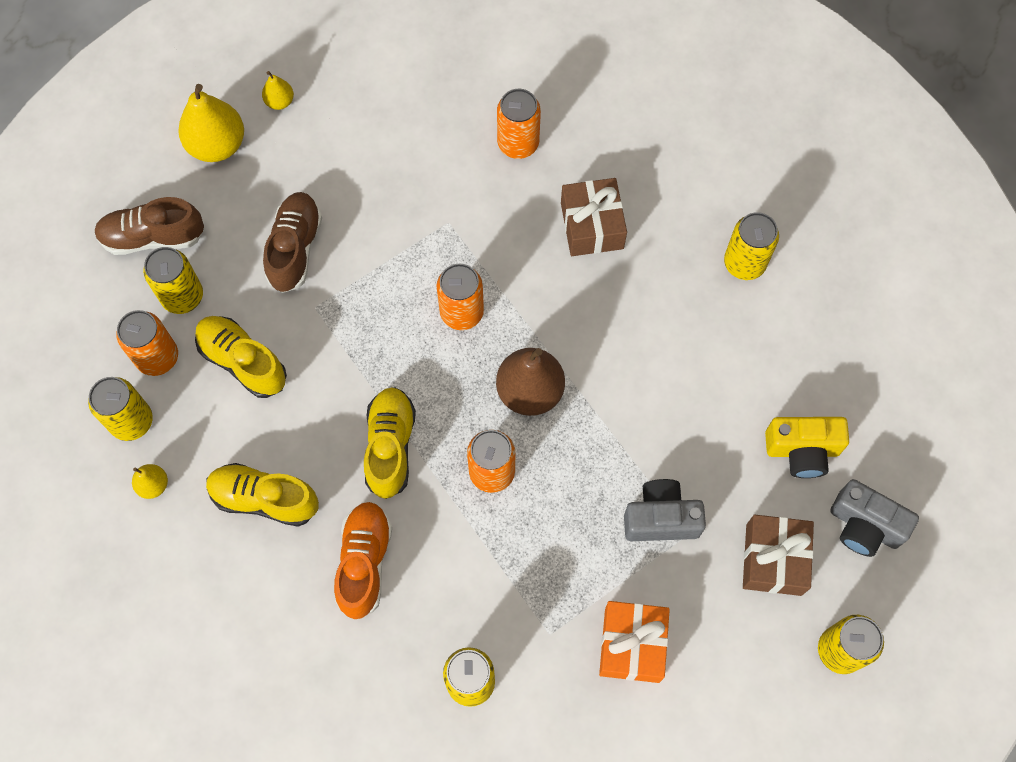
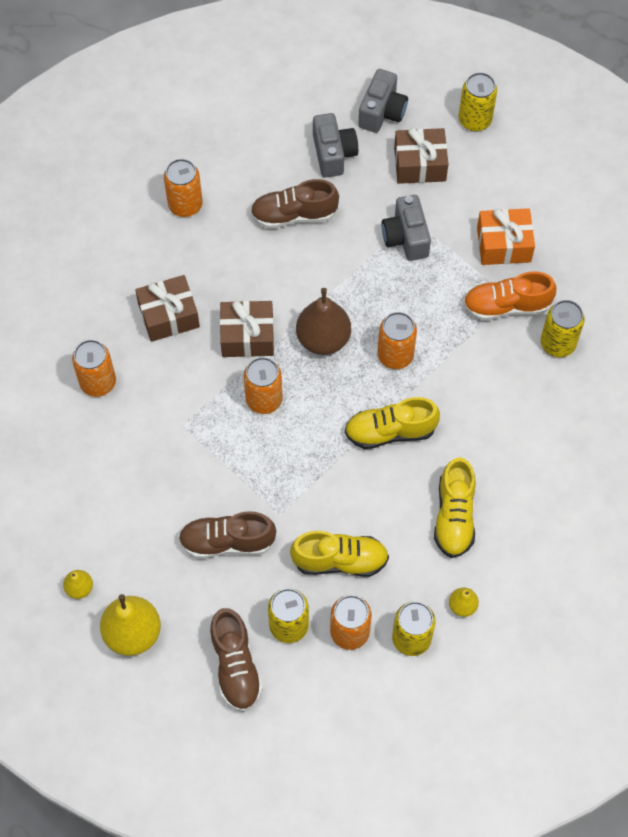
camera: 100 degrees left, 5 degrees down
(243, 361) = (340, 561): yellow shoe -> yellow shoe turned 120 degrees counterclockwise
(364, 562) = (487, 432): orange shoe -> orange shoe (506, 306)
(549, 307) = (247, 336): none -> brown gift
(713, 386) = (294, 215): none -> brown shoe
(744, 263) = (185, 205): yellow can -> orange can
(802, 450) = (333, 154): yellow camera -> grey camera

